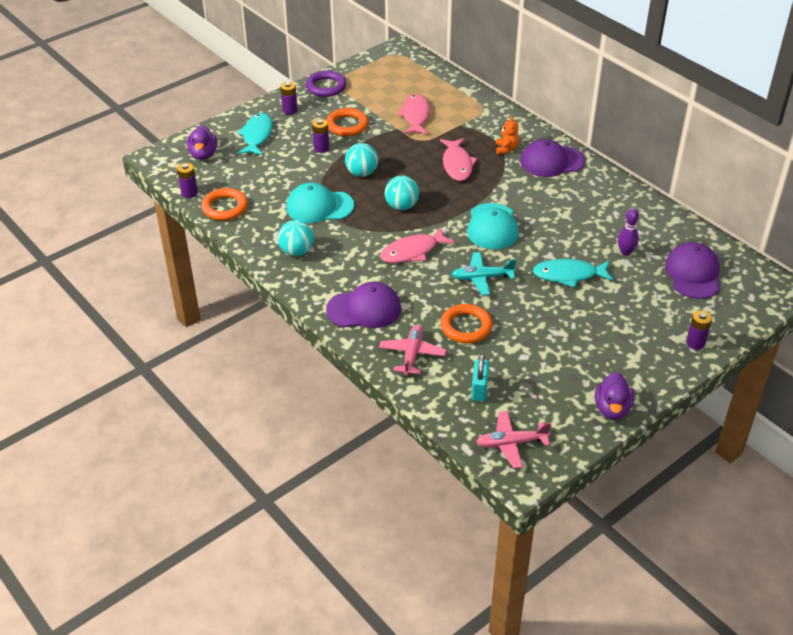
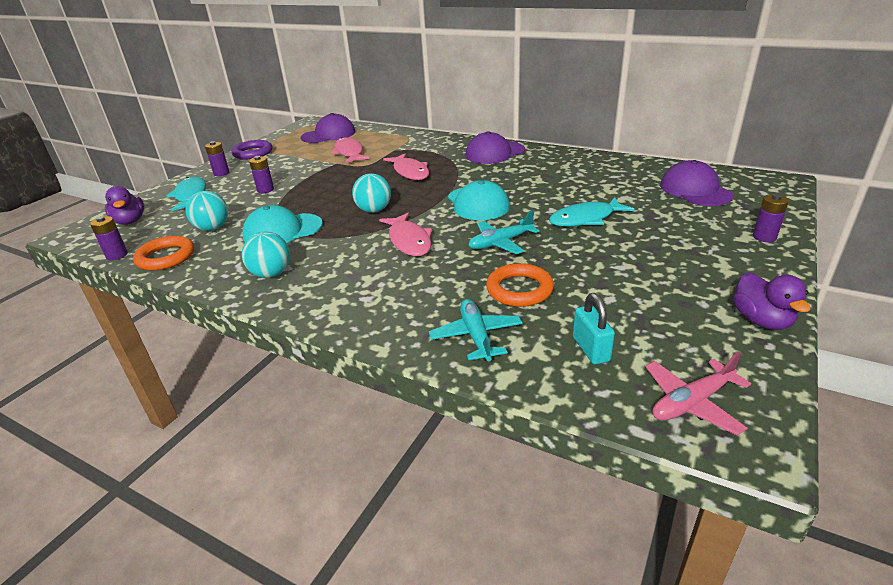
camera: 20 degrees left, 10 degrees down
(347, 125) = (285, 170): orange ring -> none
(361, 173) = (317, 197): turquoise ball -> turquoise ball (212, 228)
(364, 309) = (384, 306): purple cap -> purple cap (328, 135)
(412, 251) = (409, 241): pink fish -> pink fish turned 60 degrees counterclockwise
(412, 354) = (476, 336): pink plane -> turquoise plane
(506, 149) = (448, 154): orange teddy bear -> none
(625, 252) = (619, 191): purple bowling pin -> none

